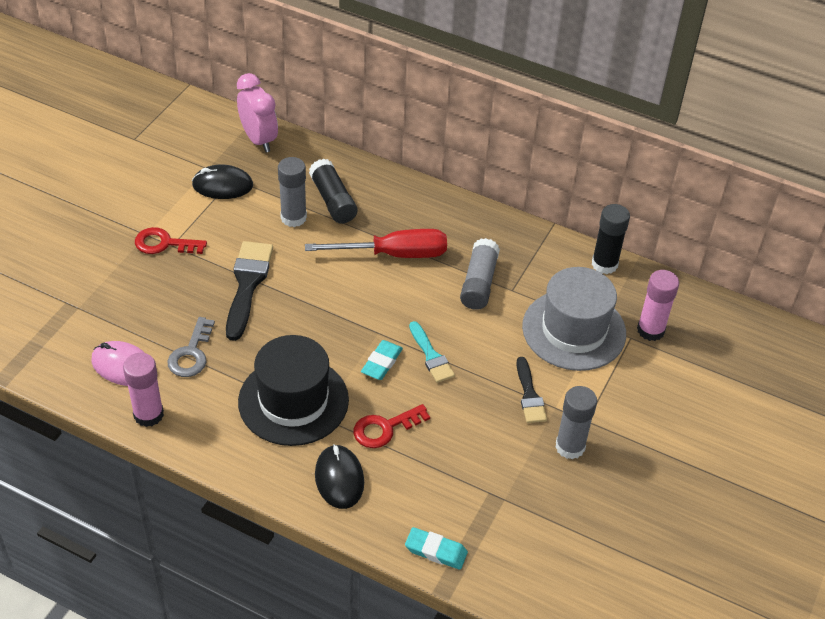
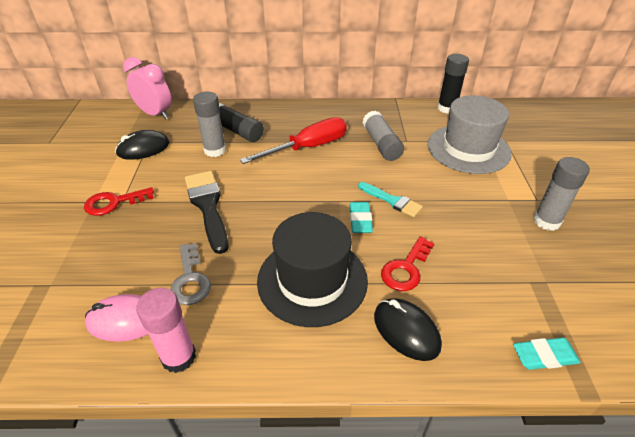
camera: 25 degrees left, 5 degrees down
(529, 395) = (484, 199): black brush -> none
(650, 330) = (512, 132): pink glue stick -> none

